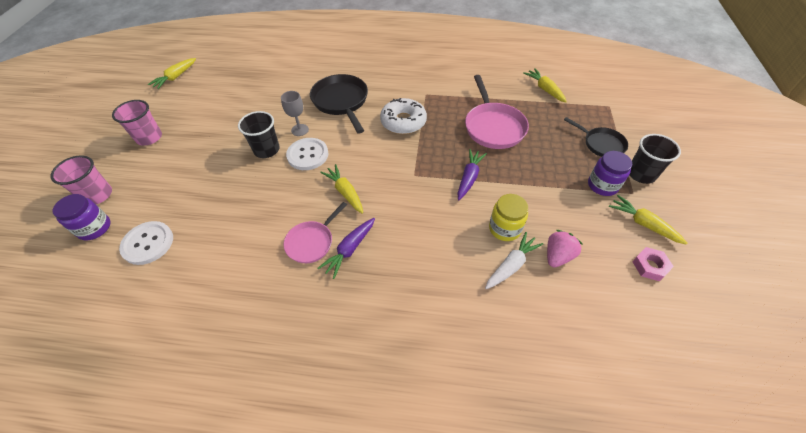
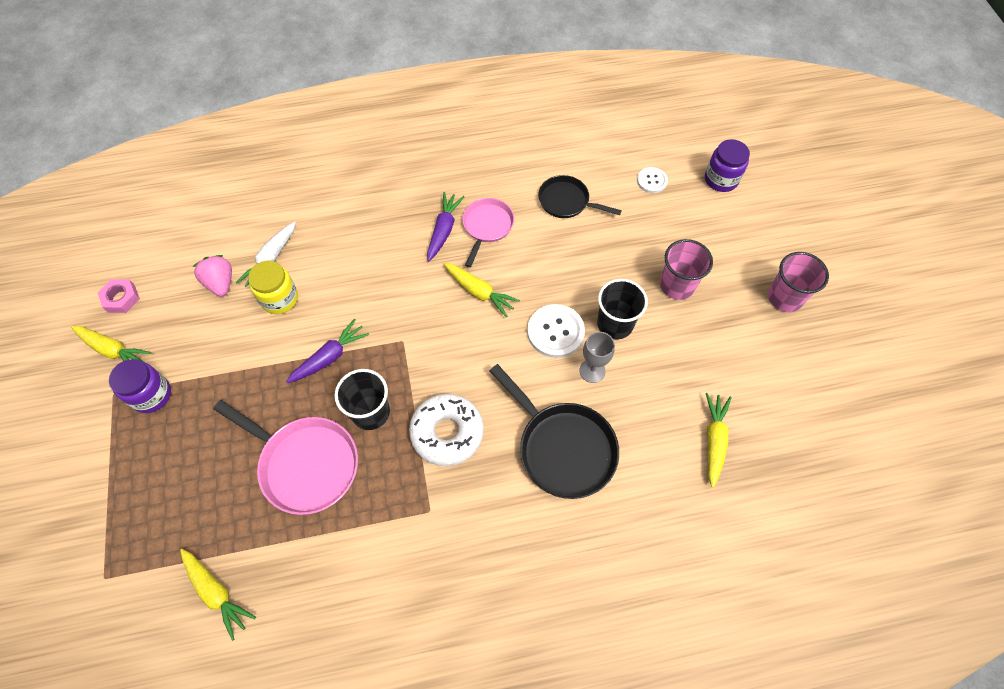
camera: 160 degrees right, 10 degrees up
(98, 195) = (758, 210): pink cup -> pink cup (677, 285)
(148, 243) = (652, 181): white button -> white button, size x0.60
(175, 77) = (871, 422): yellow carrot -> yellow carrot (714, 440)
(469, 178) = (330, 357): purple carrot -> purple carrot turned 135 degrees counterclockwise
(493, 127) = (305, 464): pink pan -> pink pan turned 150 degrees clockwise
(557, 256) = (220, 283): pink strawberry -> pink strawberry turned 135 degrees clockwise
(601, 144) = (138, 475): black pan -> black pan (567, 201)
(641, 174) = (92, 430): black cup -> black cup (370, 412)

